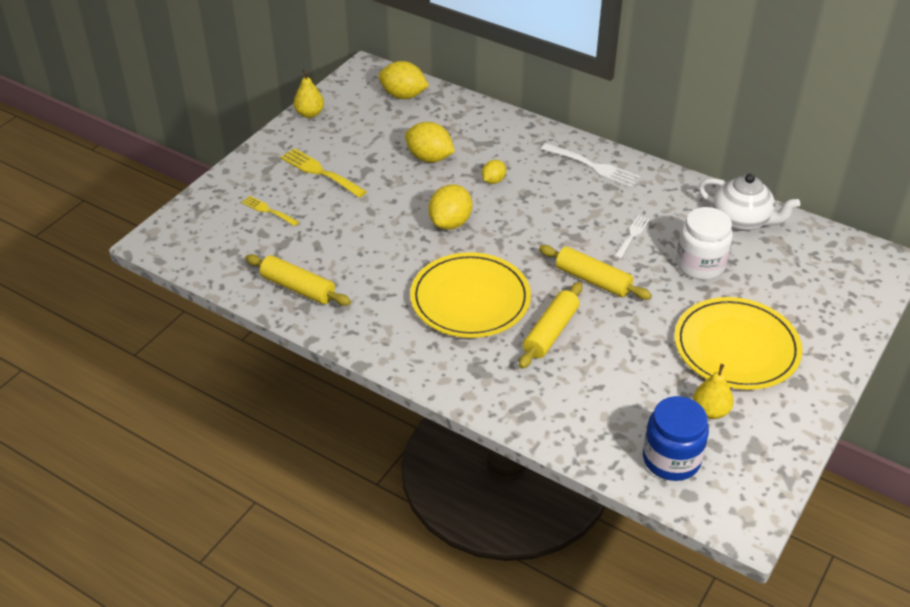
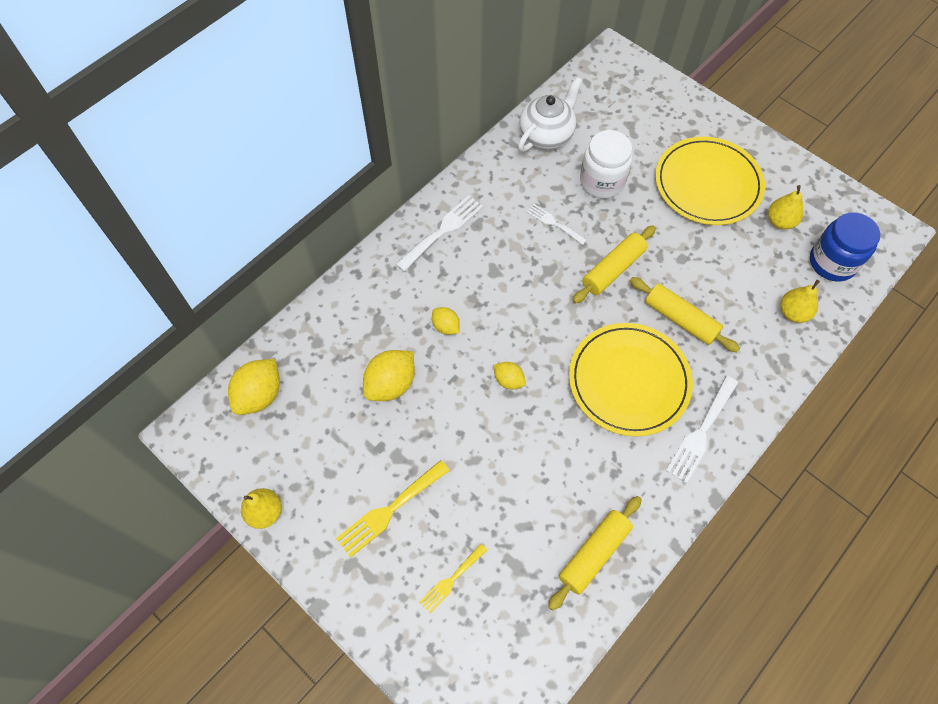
camera: 80 degrees left, 20 degrees up
(427, 352) = (701, 432): none -> white fork
(450, 223) = (508, 380): yellow lemon -> yellow lemon, size x0.57
(588, 423) = (793, 313): none -> yellow pear

